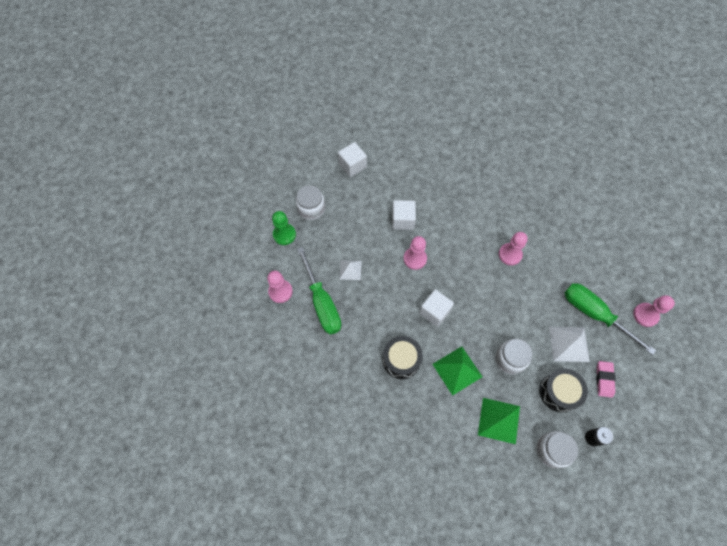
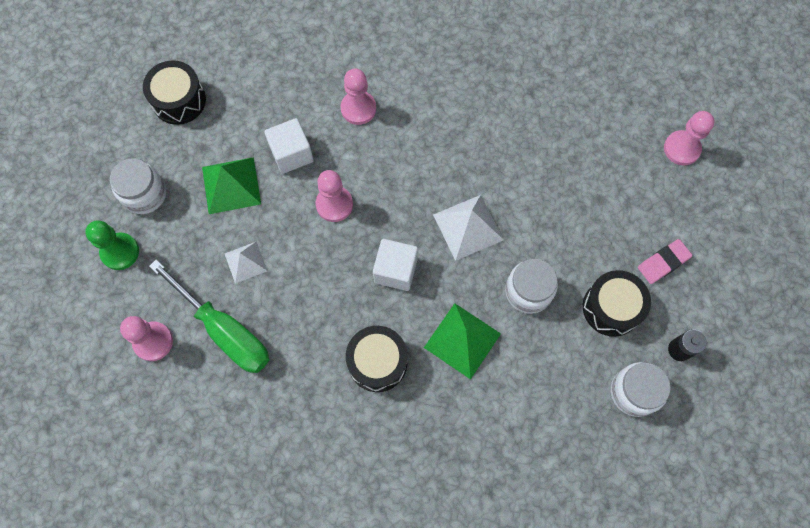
camera: 25 degrees left, 5 degrees up
(352, 165) = (179, 100): white cube -> black drum
(499, 420) = (548, 384): green pyramid -> green pyramid (231, 185)
(510, 254) = (467, 140): pink pawn -> pink pawn (358, 108)
(569, 344) = (598, 233): white pyramid -> white pyramid (468, 227)
(594, 314) = (615, 177): green screwdriver -> none
(604, 379) = (663, 262): pink eraser -> pink eraser turned 75 degrees clockwise

